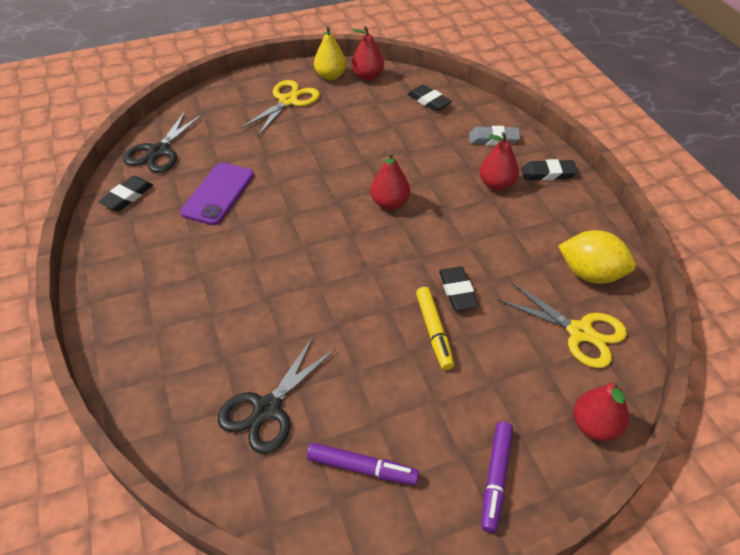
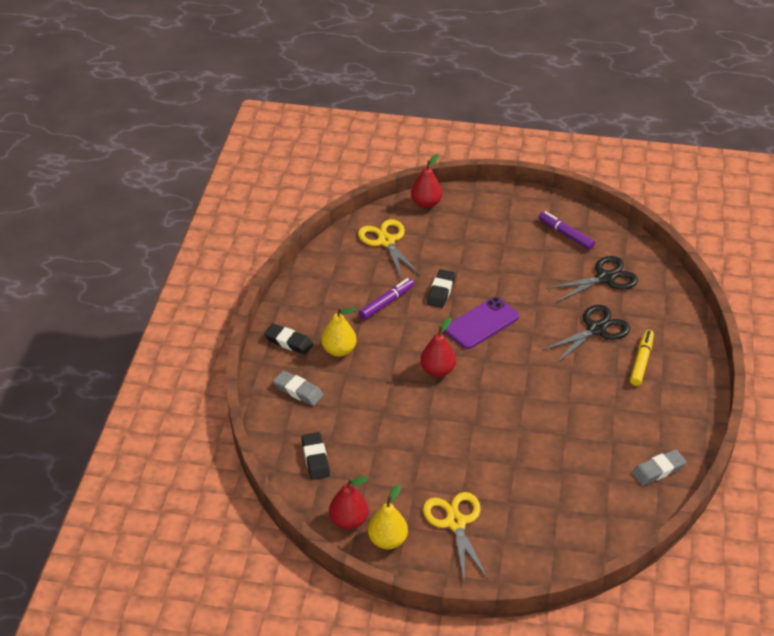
camera: 150 degrees left, 5 degrees down
(127, 196) = (658, 470): black eraser -> grey eraser
(159, 151) = (615, 511): black scissors -> black scissors (596, 329)
(218, 194) = (576, 439): purple phone -> purple phone (481, 323)
(288, 101) = (455, 523): yellow scissors -> yellow scissors turned 105 degrees clockwise
(434, 331) = (476, 276): yellow marker -> yellow marker (641, 361)
(495, 479) = (498, 205): purple marker -> purple marker (386, 303)
(496, 184) = (339, 350): red pear -> yellow pear
(590, 274) = (342, 266): yellow lemon -> none

